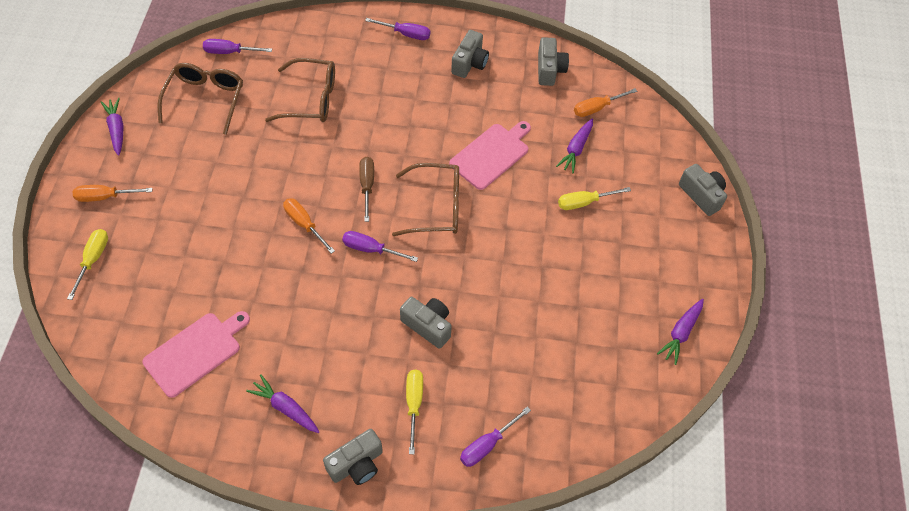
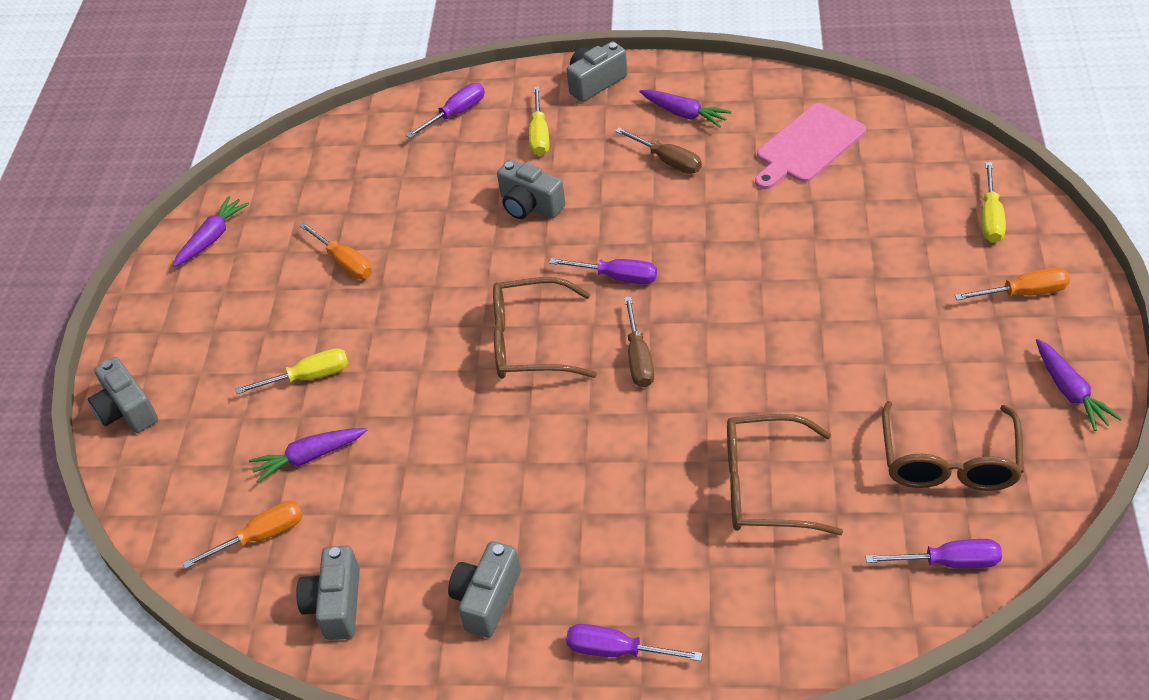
camera: 175 degrees left, 10 degrees down
(304, 224) = (718, 295): orange screwdriver -> orange screwdriver (345, 262)
(311, 355) = (668, 161): none -> brown screwdriver
(491, 154) = (448, 431): pink cutting board -> none
(576, 149) = (309, 457): purple carrot -> purple carrot turned 135 degrees counterclockwise

